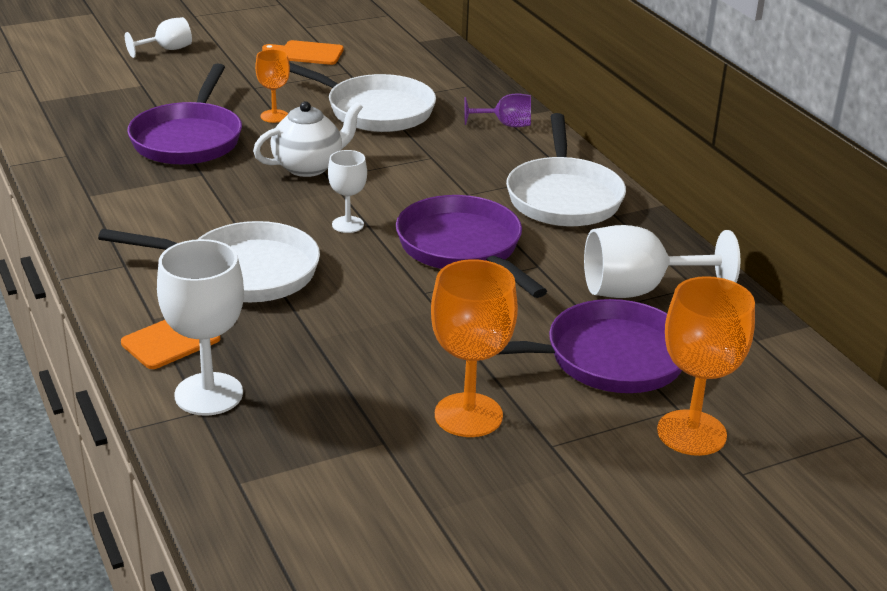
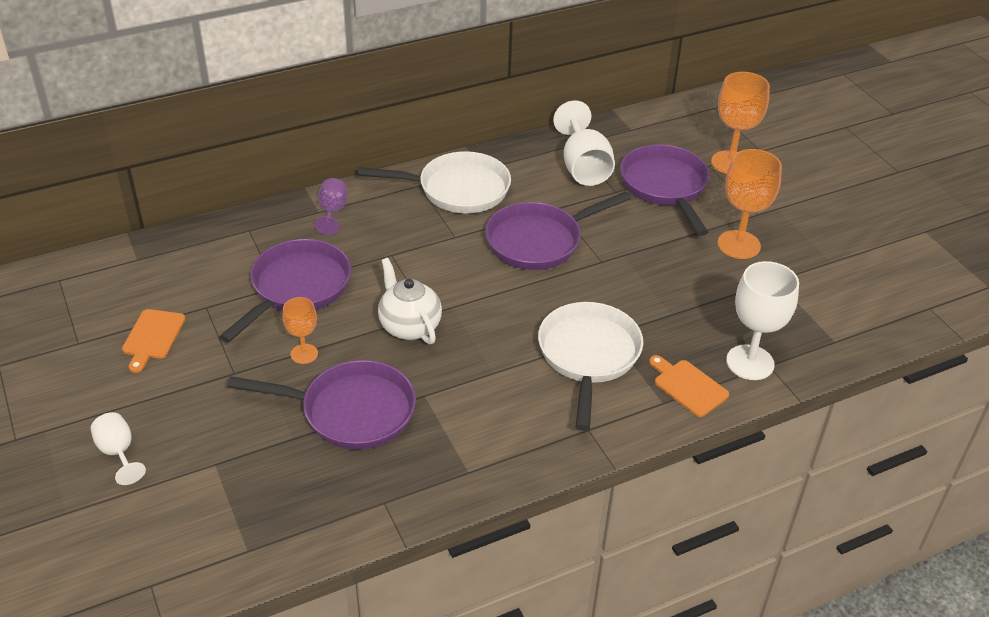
camera: 90 degrees left, 10 degrees up
(348, 224) = (509, 301): white goblet -> none
(374, 110) = (297, 288): white pan -> purple pan

